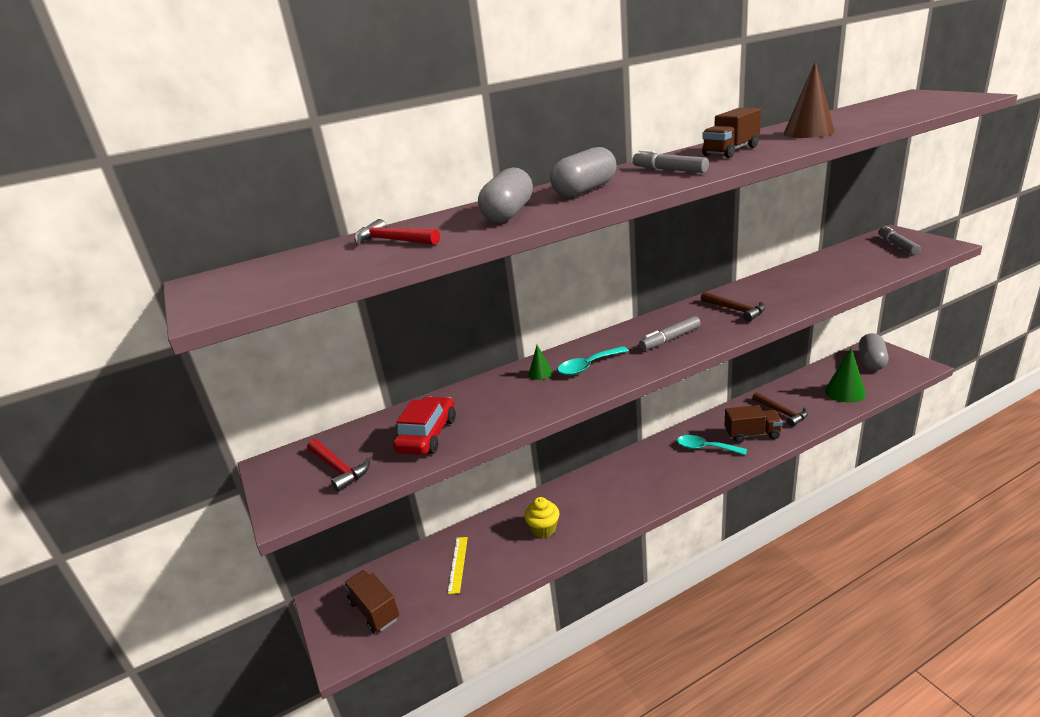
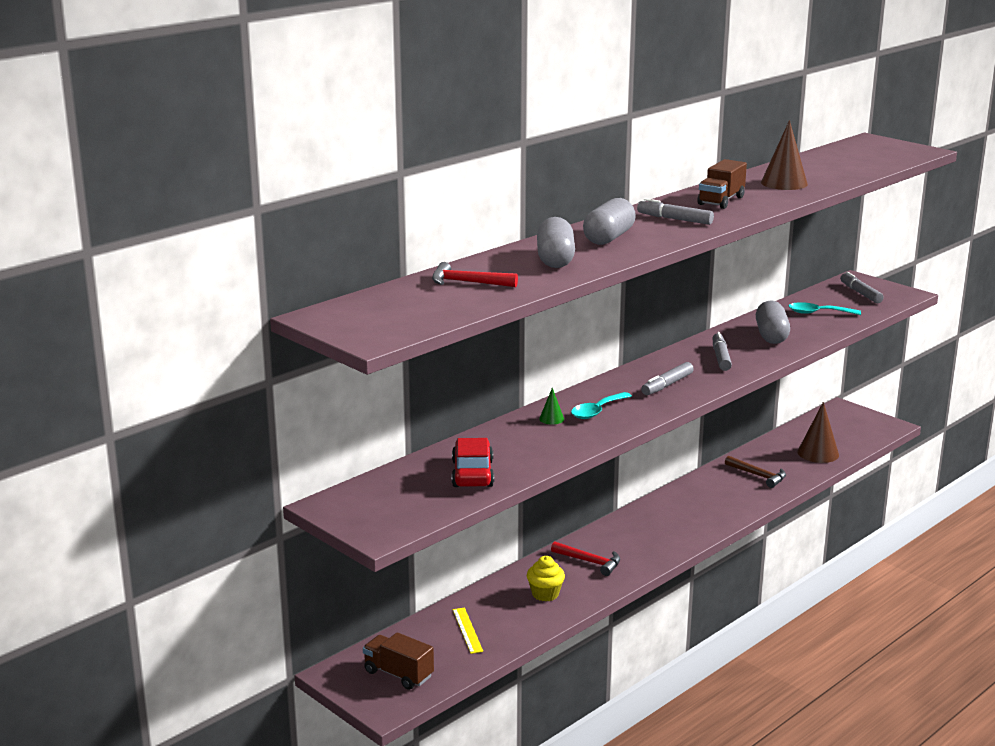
camera: 20 degrees left, 5 degrees down
(338, 469) = (403, 504): red hammer -> red hammer (590, 562)
(705, 448) = (688, 512): turquoise spoon -> turquoise spoon (818, 313)
(735, 310) = (721, 357): brown hammer -> grey marker
(752, 434) = (733, 497): brown truck -> none
(845, 392) = (818, 453): green cone -> brown cone
(871, 361) = (839, 422): grey capsule -> grey capsule (771, 335)

